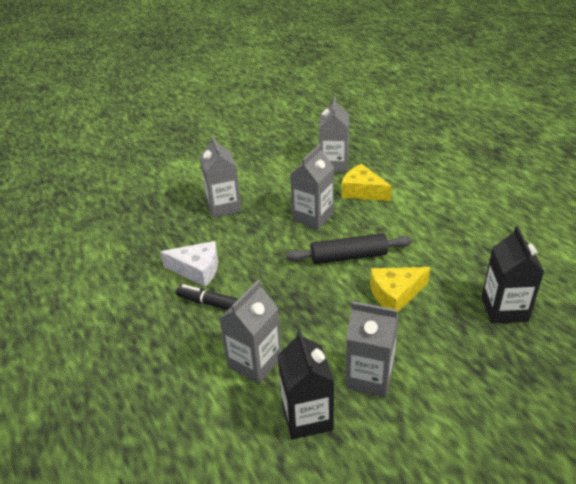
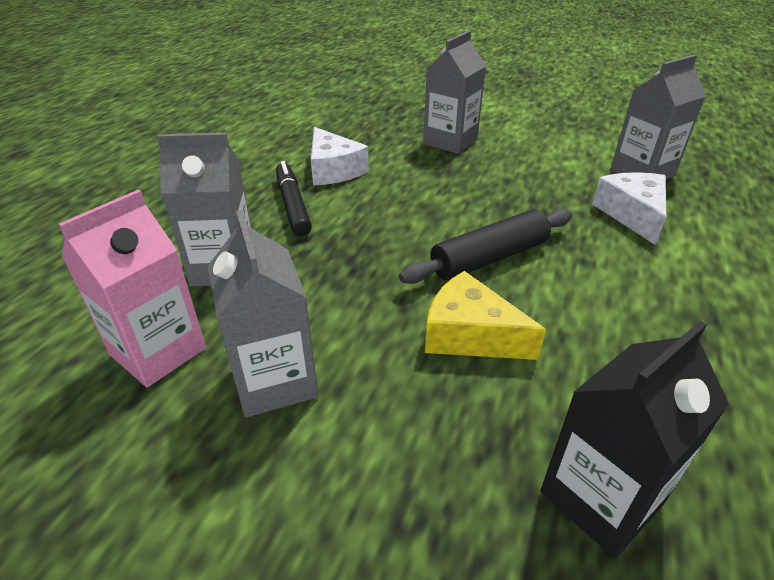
camera: 50 degrees right, 0 degrees up
(307, 416) = (158, 351): black carton -> pink carton
(313, 217) = (522, 200): grey carton -> none
(349, 257) = (489, 258): black rolling pin -> black rolling pin turned 75 degrees counterclockwise
(362, 191) = (632, 214): yellow cheese -> white cheese

